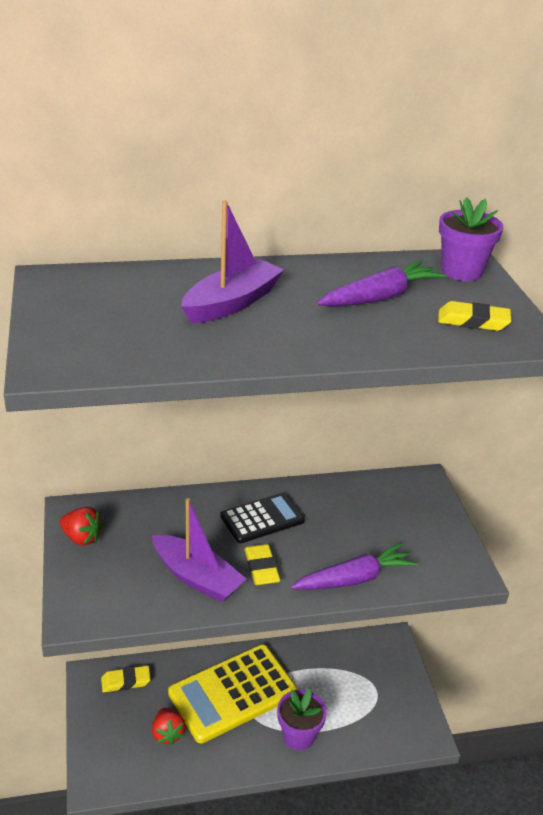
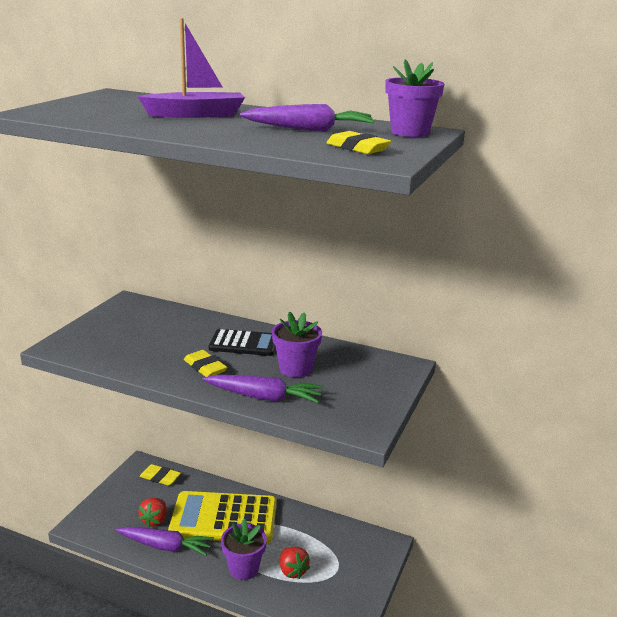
camera: 35 degrees right, 10 degrees down
(82, 538) = (115, 314): red strawberry -> red strawberry (292, 571)
(197, 577) = (155, 356): purple boat -> none
(206, 756) = (165, 546): none -> purple carrot
(261, 568) = (205, 367): yellow eraser -> yellow eraser turned 60 degrees counterclockwise
(343, 529) = (295, 369): none -> purple flower pot

